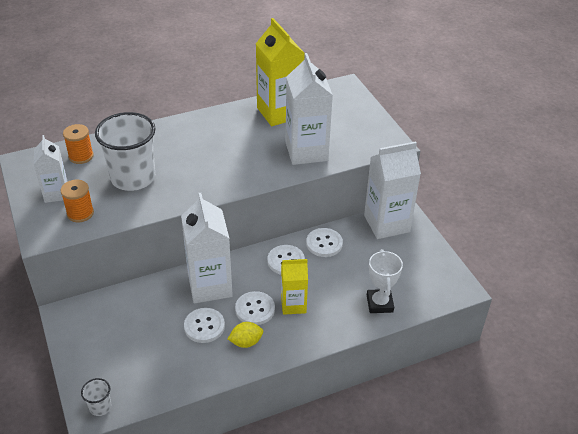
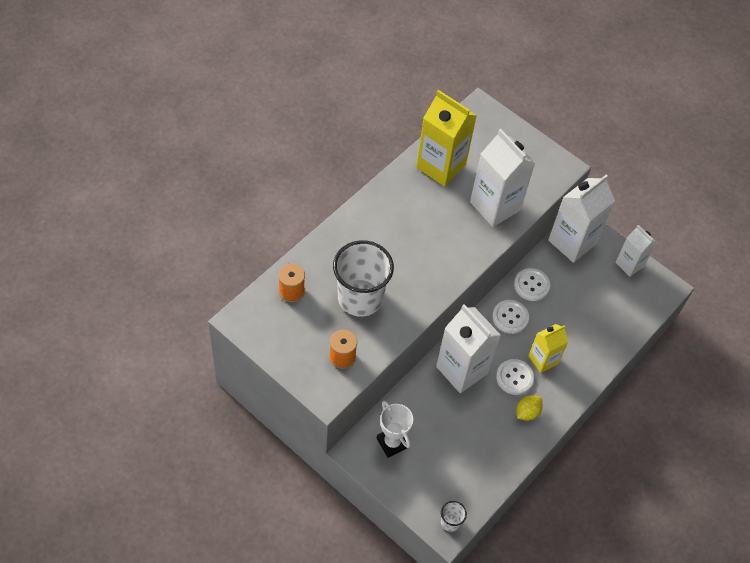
camera: 30 degrees left, 15 degrees up
(56, 193) = (303, 344): white carton -> white carton (629, 264)
(204, 326) = (483, 412): white button -> none
(379, 303) = (611, 329): white trophy -> white trophy (392, 443)

